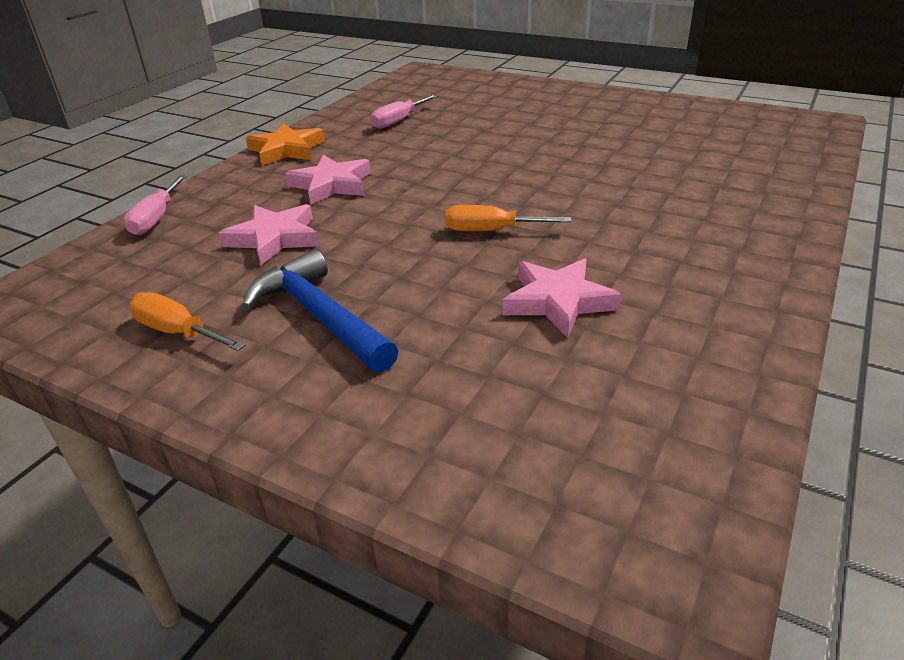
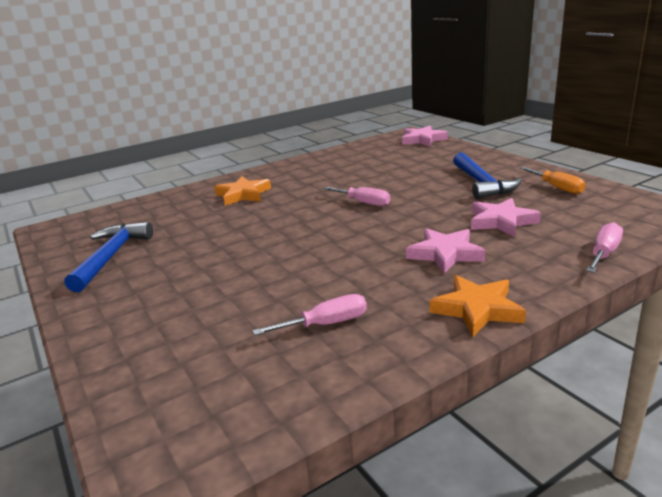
camera: 150 degrees left, 10 degrees down
(491, 231) = (363, 203): orange screwdriver -> pink screwdriver
(558, 301) = (369, 174): pink star -> pink star (422, 140)
(671, 118) = (111, 256): none -> blue hammer
(699, 208) = (243, 194): none -> orange star

